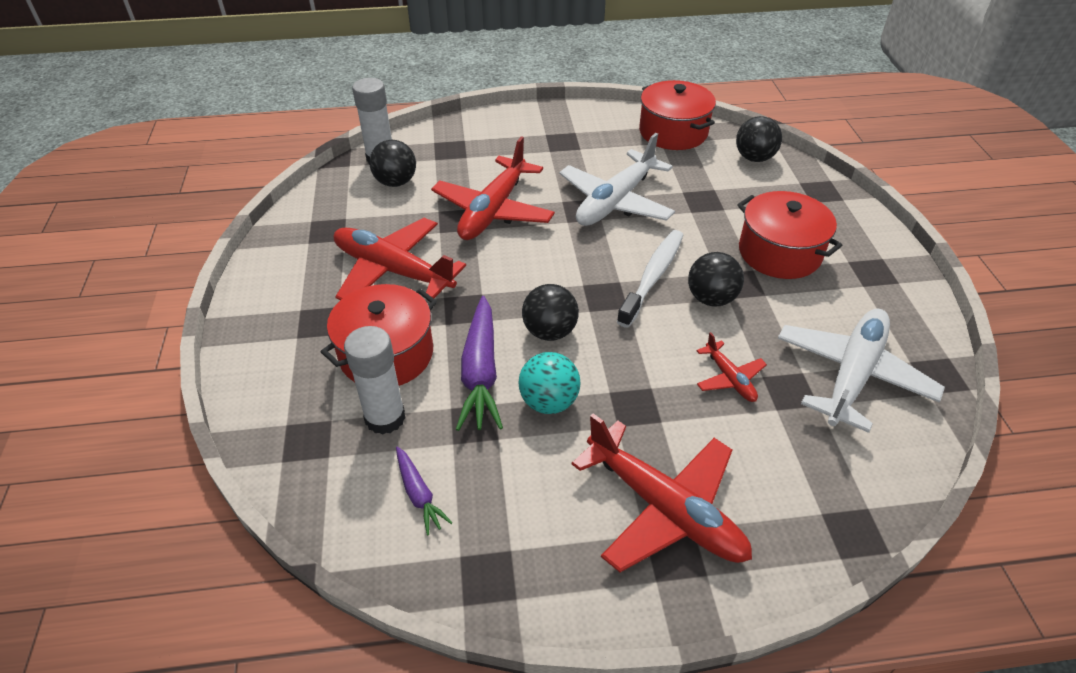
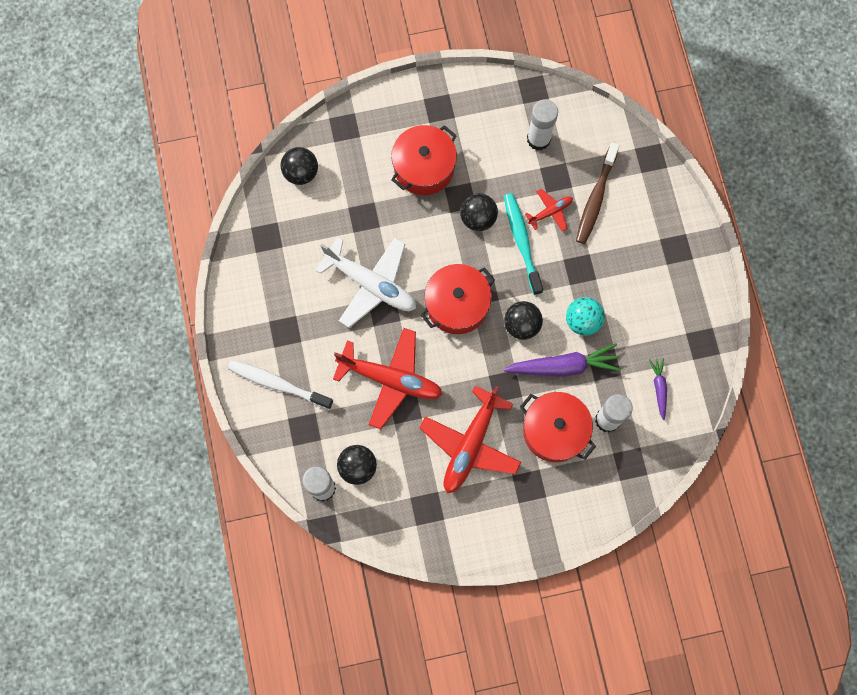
camera: 95 degrees left, 30 degrees up
(419, 494) = (659, 388): purple carrot -> purple carrot turned 60 degrees counterclockwise
(653, 277) = (459, 257): white toothbrush -> white toothbrush (278, 384)
(665, 509) = (650, 253): red plane -> none
(673, 132) = (264, 236): red pot -> red pot (457, 304)
(678, 341) = (522, 242): none -> turquoise toothbrush
(761, 439) = (595, 198): none -> brown toothbrush
(852, 374) = (538, 139): white plane -> white glue stick

